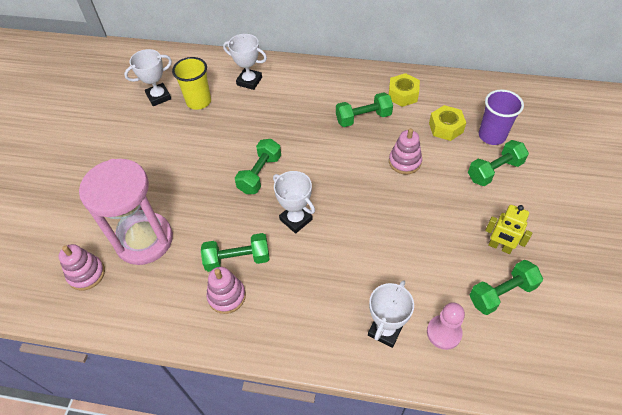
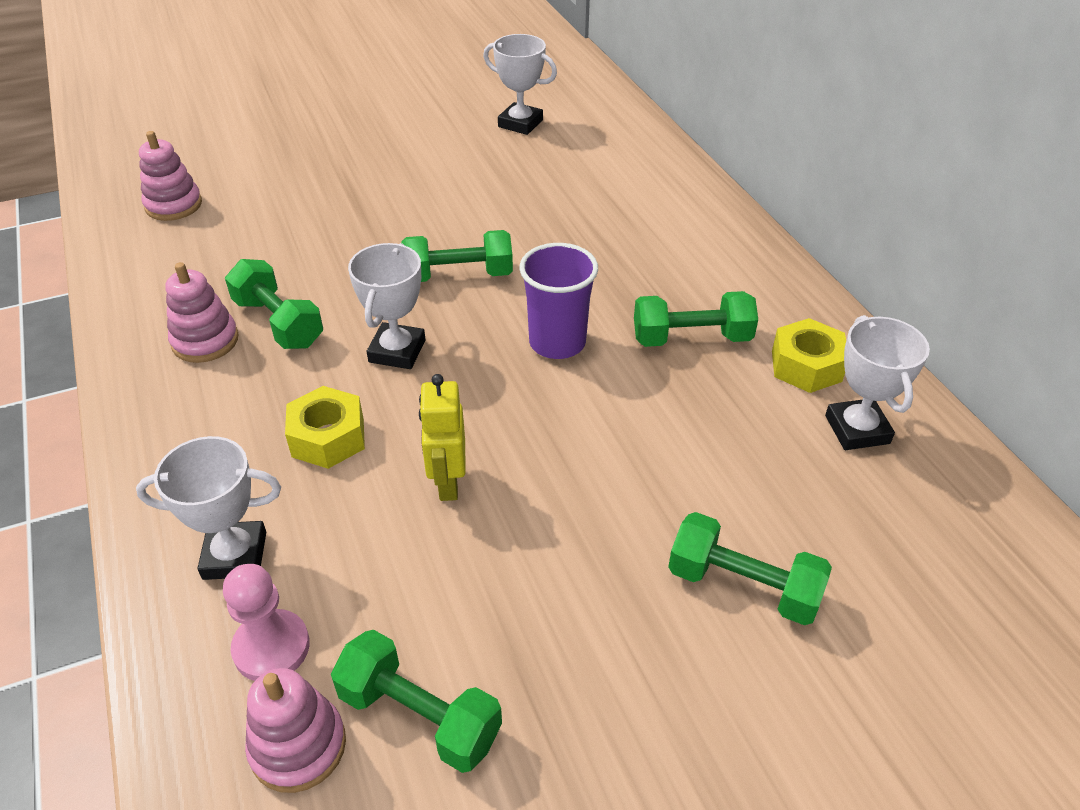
camera: 55 degrees right, 10 degrees down
(144, 240) = (257, 225): pink hourglass -> none
(199, 101) = (547, 159): yellow cup -> none
(249, 81) = (639, 185): white trophy -> white trophy (857, 429)
(363, 118) = (691, 338): green dumbbell -> green dumbbell turned 45 degrees counterclockwise
(404, 162) = (638, 434): pink stacking toy -> pink stacking toy (298, 746)
(446, 127) = (786, 461): yellow nut -> yellow nut (328, 437)
(492, 136) = (839, 545): purple cup -> purple cup (557, 343)
(499, 247) = (540, 669): yellow robot -> yellow robot (447, 483)

